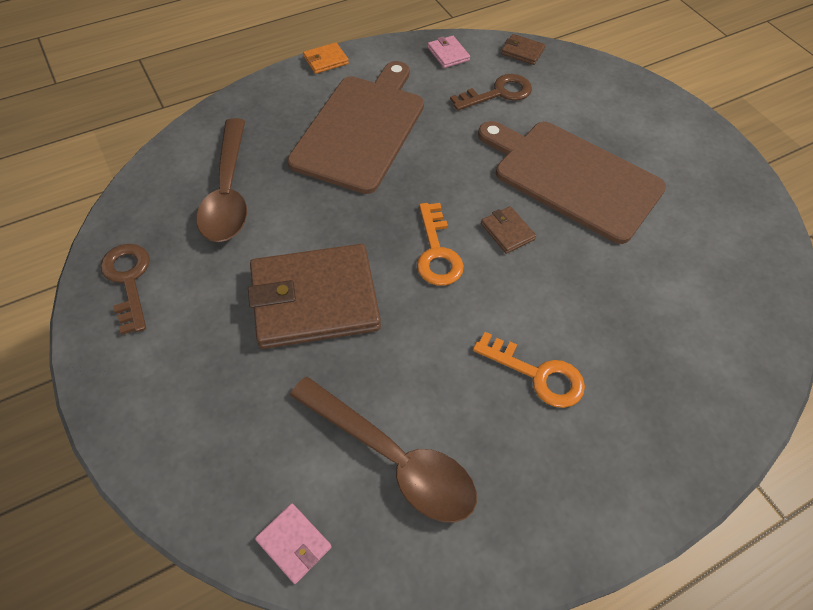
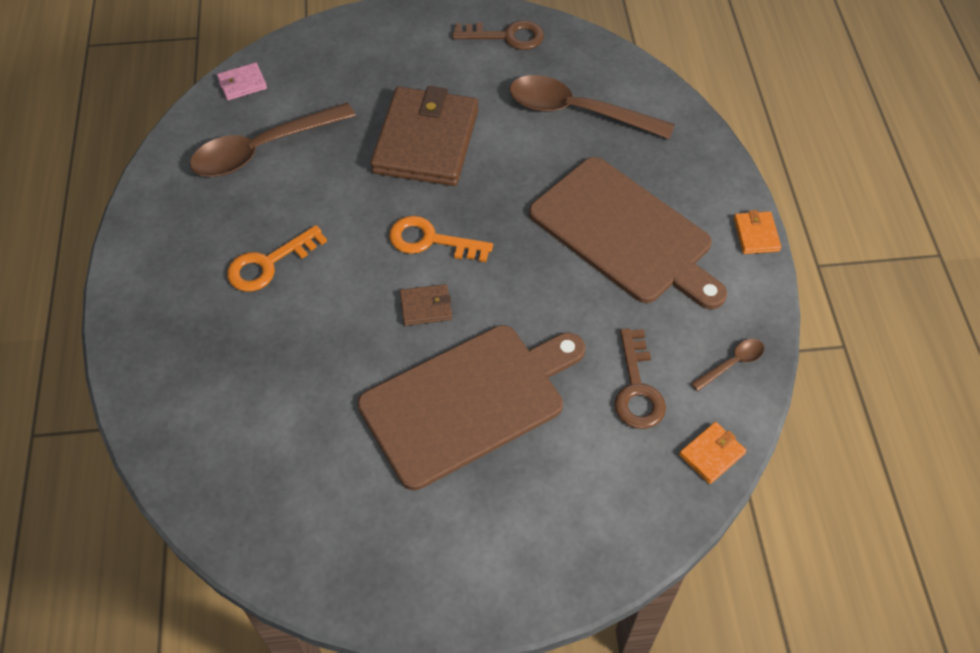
camera: 115 degrees right, 0 degrees up
(448, 54) = (732, 363): pink wallet -> brown spoon
(522, 52) = (711, 454): brown wallet -> orange wallet

